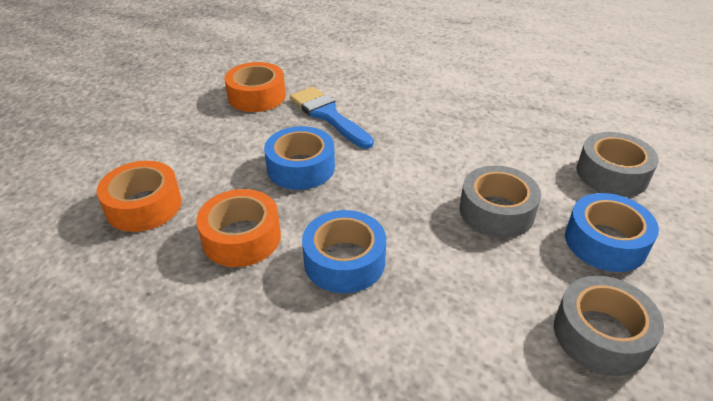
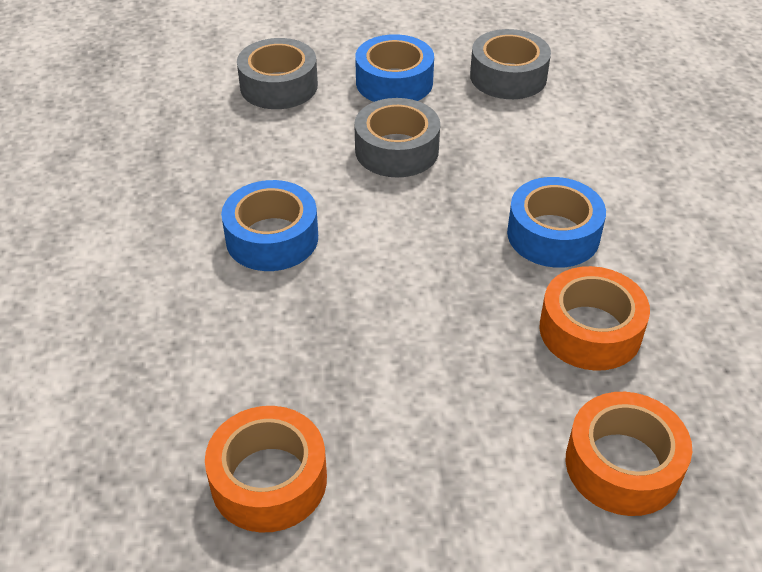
camera: 115 degrees left, 5 degrees up
(301, 167) = (428, 332): blue tape -> blue tape (272, 238)
(328, 115) = (282, 354): blue brush -> none

